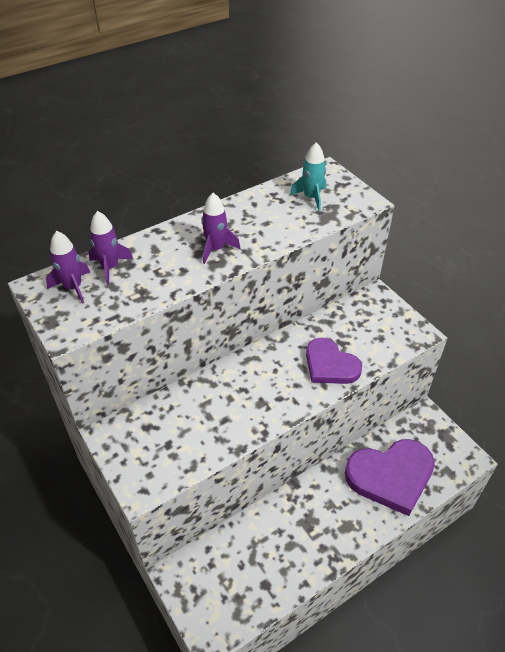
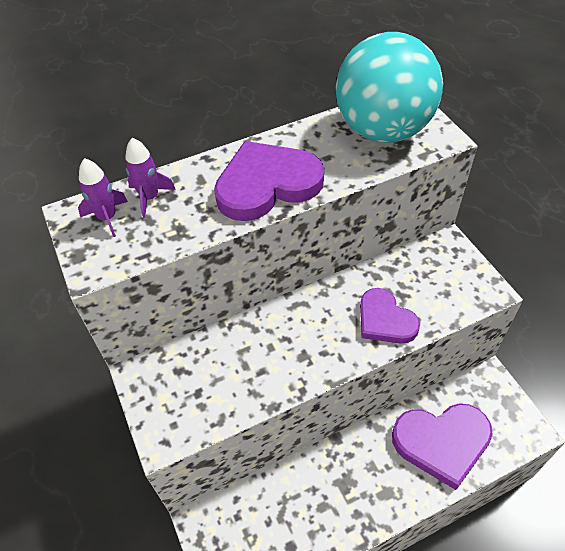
camera: 10 degrees right, 5 degrees up
(216, 249) = (267, 184): purple rocket -> purple heart
(311, 197) = (382, 130): turquoise rocket -> turquoise ball

